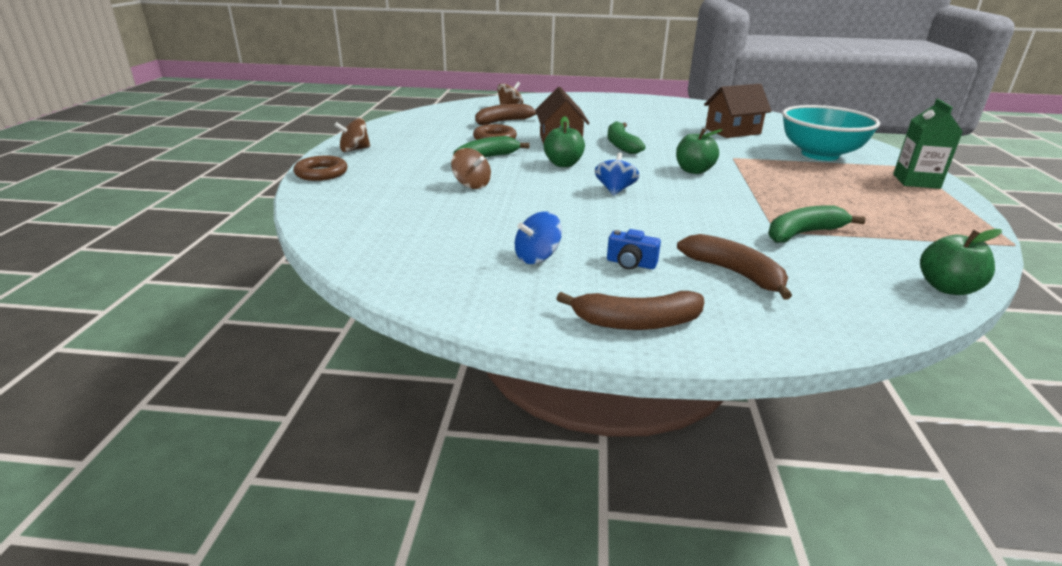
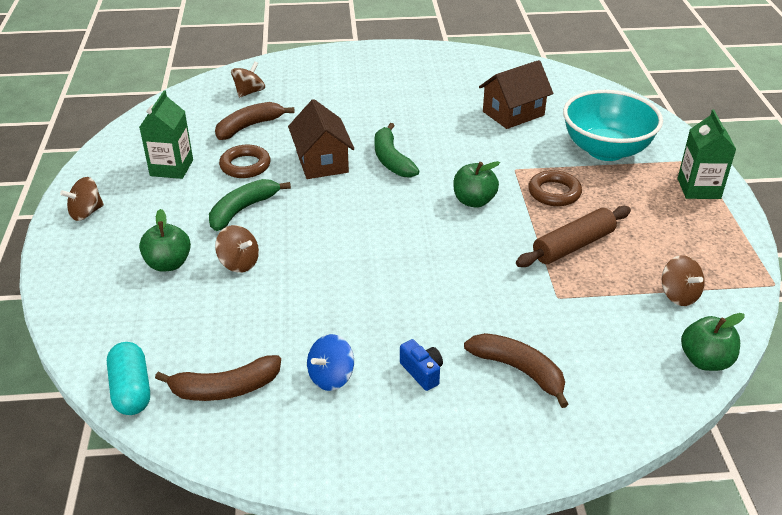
camera: 10 degrees left, 10 degrees up
(321, 173) = (63, 265): brown ring -> brown ring (554, 192)
(343, 245) = (131, 390): none -> turquoise capsule
(434, 135) = (171, 168): none -> green carton
(563, 164) = (332, 208): green apple -> green apple (168, 264)
(615, 190) = (394, 250): blue spinning top -> none
(631, 264) = (422, 372): blue camera -> blue camera turned 135 degrees counterclockwise
(636, 322) = (435, 455): brown banana -> brown banana (225, 388)
(791, 202) = (573, 246): none -> brown rolling pin
(803, 233) = (584, 297): green banana -> none
(907, 241) = (678, 295): none -> brown spinning top

